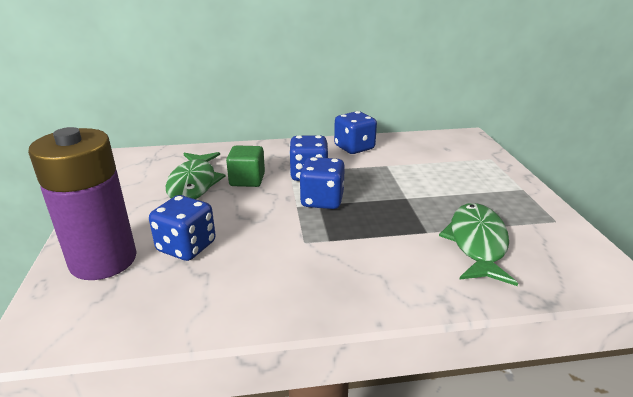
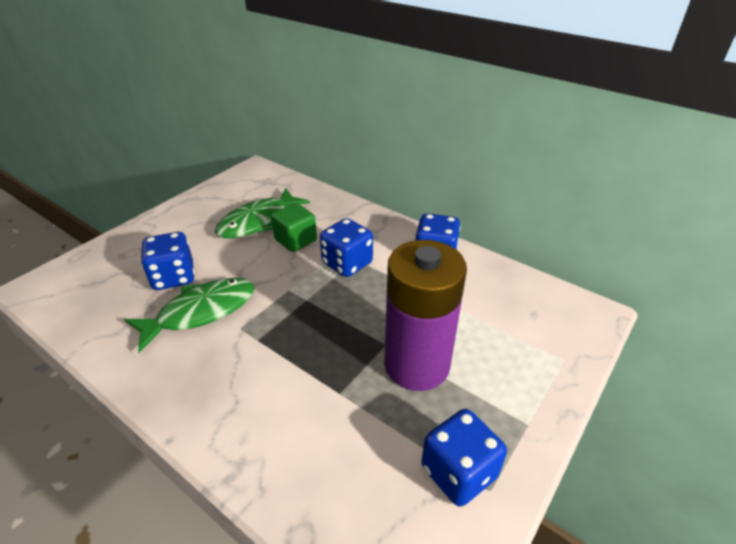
camera: 45 degrees right, 10 degrees up
(103, 260) = (125, 256): purple battery -> purple battery (416, 364)
(322, 200) = (314, 297): blue dice -> blue dice (458, 472)
(477, 243) = (359, 441): green fish -> green fish (201, 312)

